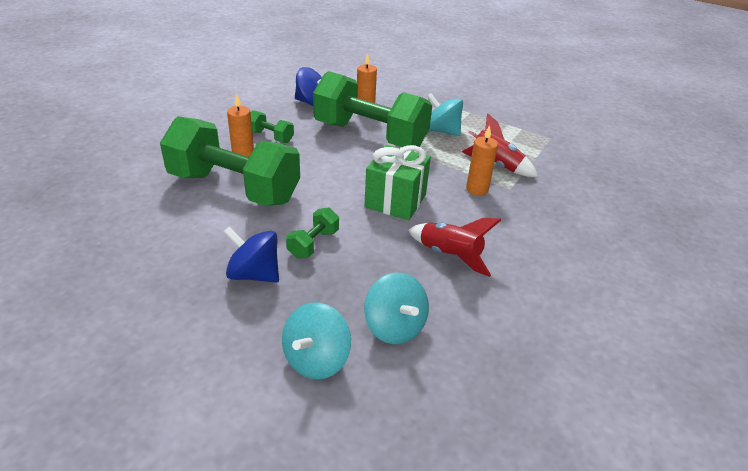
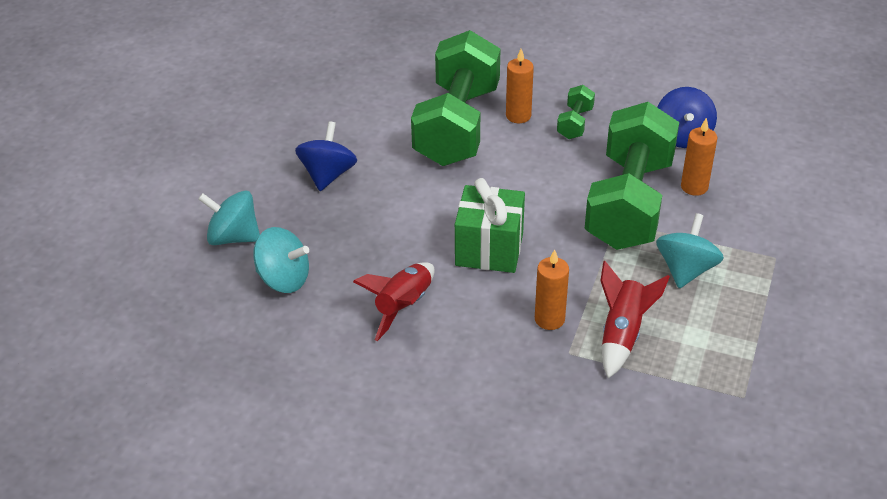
camera: 80 degrees right, 5 degrees up
(313, 244) = (386, 202): green dumbbell -> none
(394, 327) = (283, 279): turquoise spinning top -> turquoise spinning top turned 120 degrees counterclockwise

